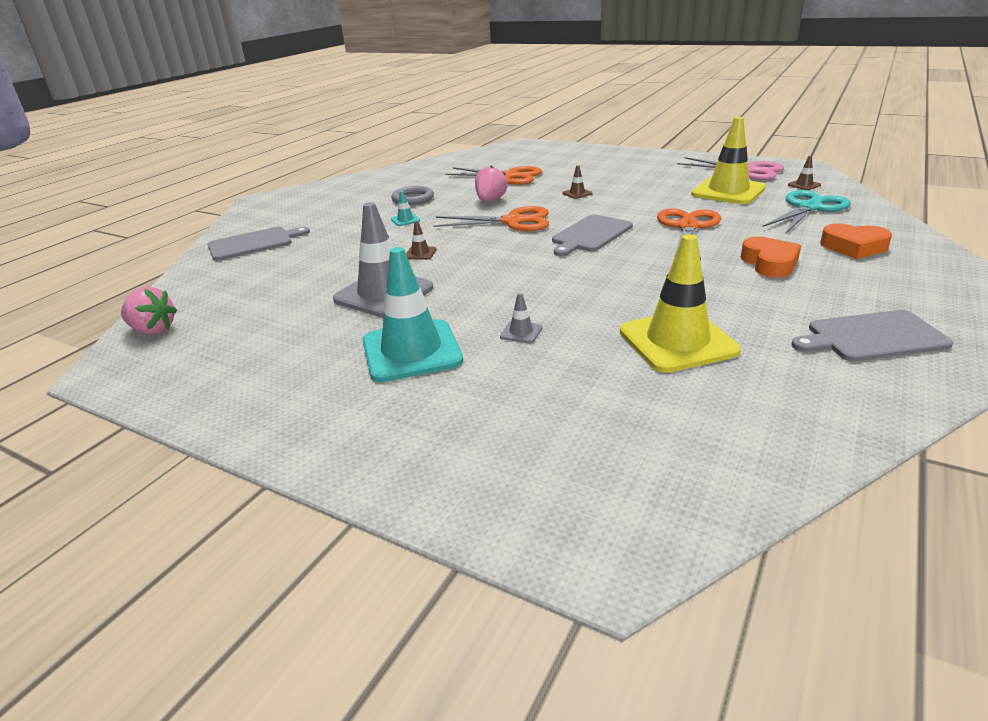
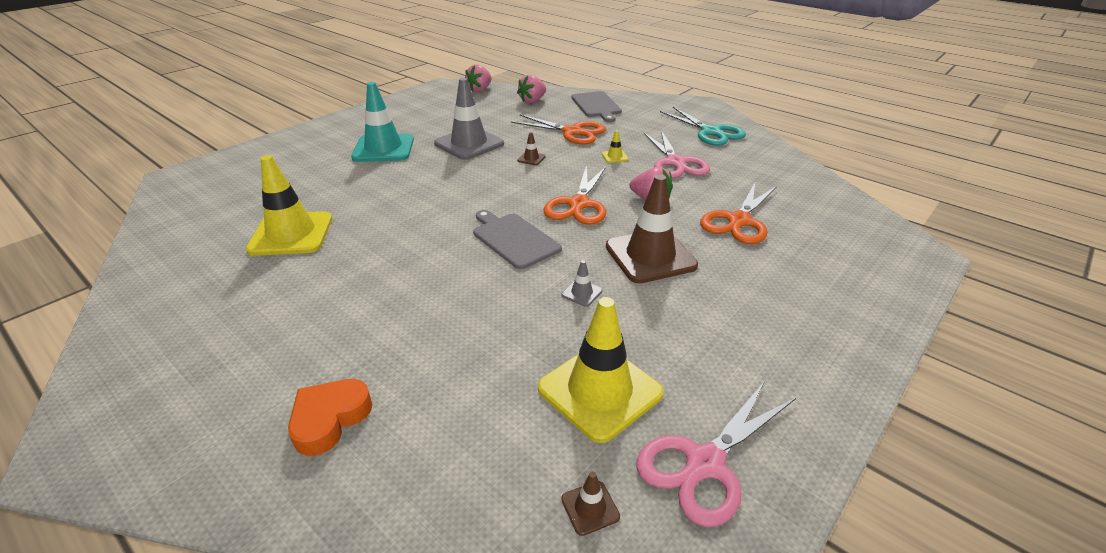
camera: 100 degrees right, 5 degrees up
(224, 282) = (532, 101): none -> pink strawberry
(405, 220) = (614, 157): turquoise traffic cone -> yellow traffic cone
(413, 199) = (675, 162): grey ring -> pink scissors
(521, 332) = (368, 181): grey traffic cone -> grey traffic cone (582, 293)
(577, 193) = (650, 256): brown traffic cone -> brown traffic cone, size x2.46
(688, 227) = (491, 306): orange scissors -> orange scissors (572, 132)
(769, 263) = (356, 328): orange heart -> none
(809, 208) = (481, 451): turquoise scissors -> turquoise scissors (710, 132)
(872, 337) = (187, 326): grey cutting board -> none

